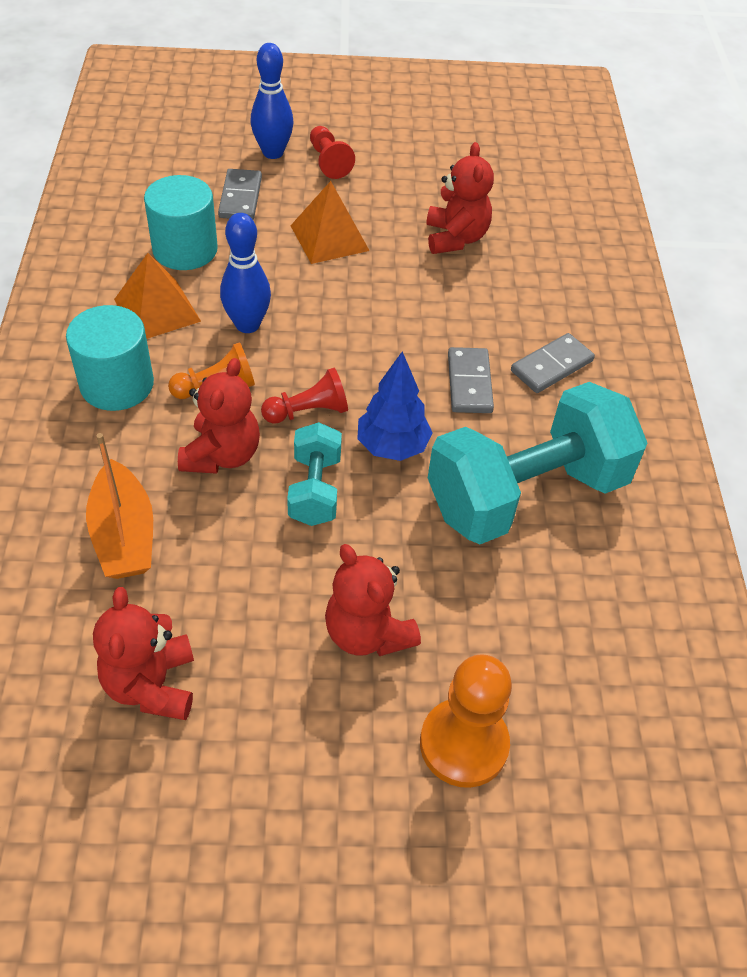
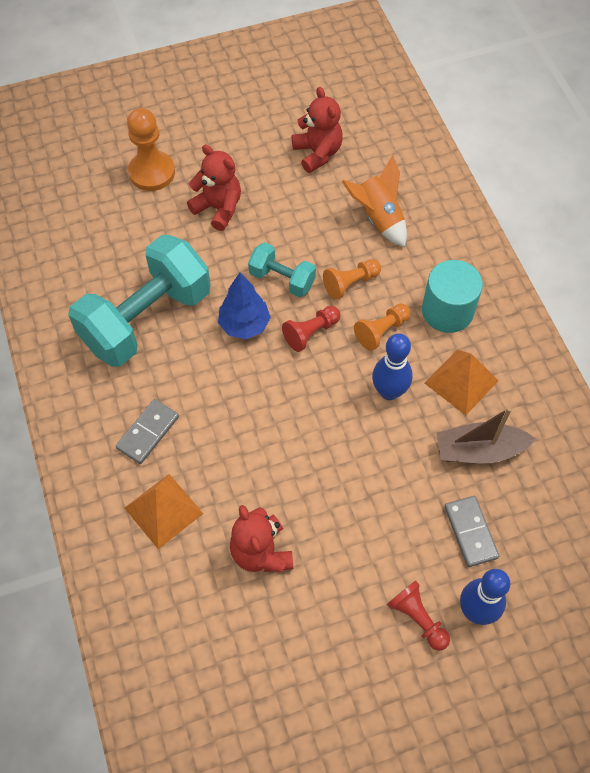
camera: 165 degrees right, 10 degrees up
(124, 535) = (378, 218): orange boat -> orange rocket
(185, 249) = (479, 450): turquoise cylinder -> brown boat
(222, 455) = (350, 283): red teddy bear -> orange pawn
(315, 489) = (282, 279): turquoise dumbbell -> turquoise dumbbell turned 45 degrees counterclockwise
(329, 238) = (370, 510): orange pyramid -> orange pyramid (163, 510)
(469, 383) = (207, 395): grey domino -> none

